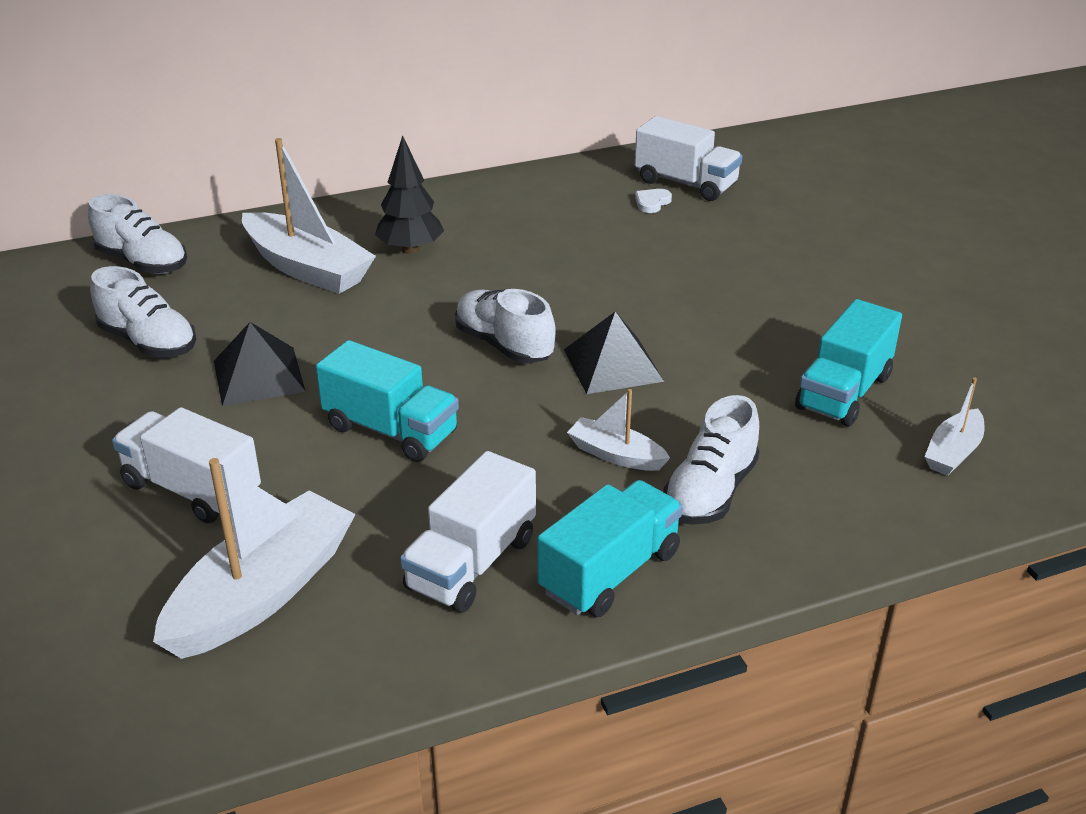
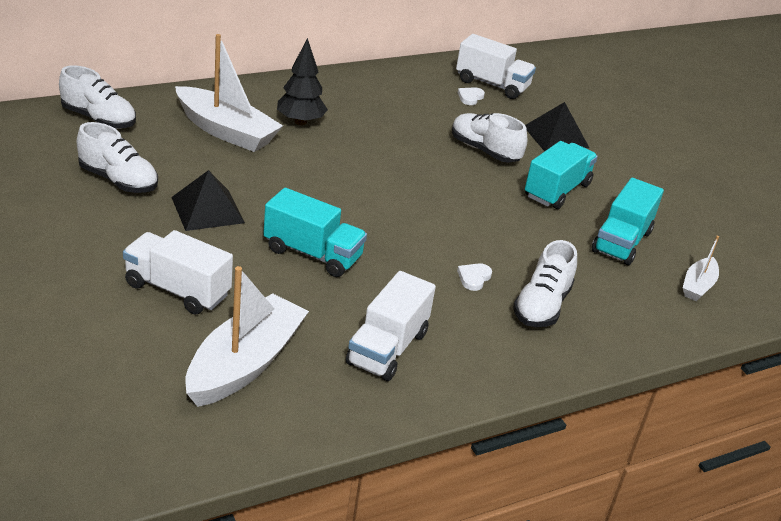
camera: 10 degrees left, 0 degrees up
(504, 345) = (382, 196): white shoe -> white shoe (484, 151)
(610, 572) = (483, 357): turquoise truck -> turquoise truck (557, 191)
(613, 365) = (461, 215): black pyramid -> black pyramid (556, 137)
(616, 455) = (474, 278): white boat -> white heart

